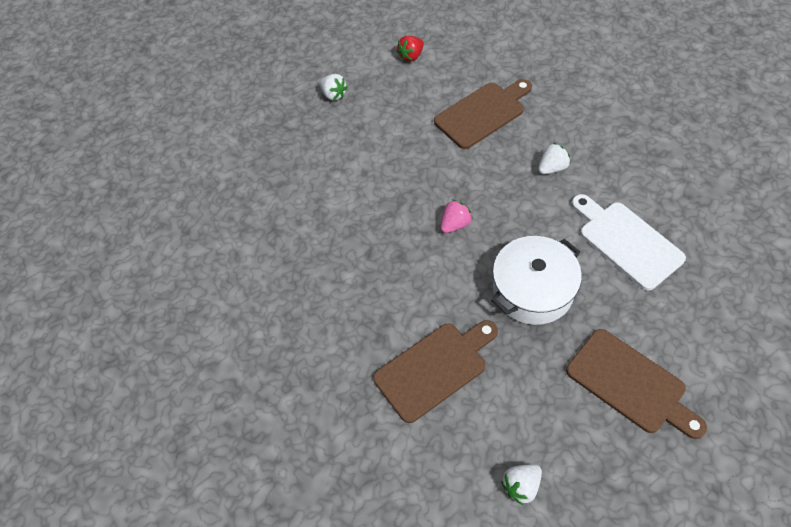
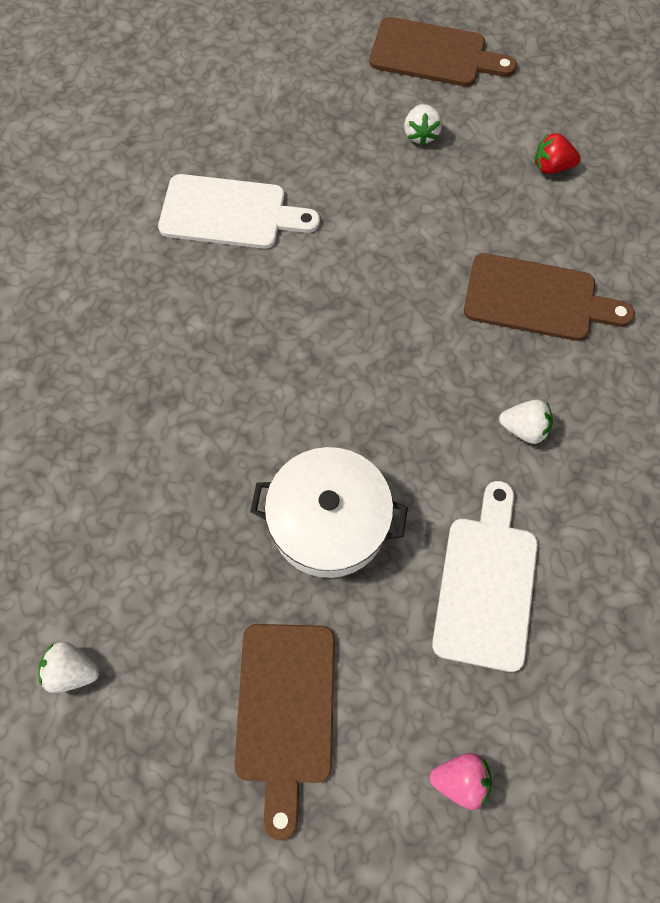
camera: 45 degrees right, 10 degrees up
(291, 212) = (230, 213): none -> white cutting board
(434, 368) = (148, 487): brown cutting board -> brown cutting board (433, 54)
(455, 224) = (350, 380): pink strawberry -> pink strawberry (460, 780)

